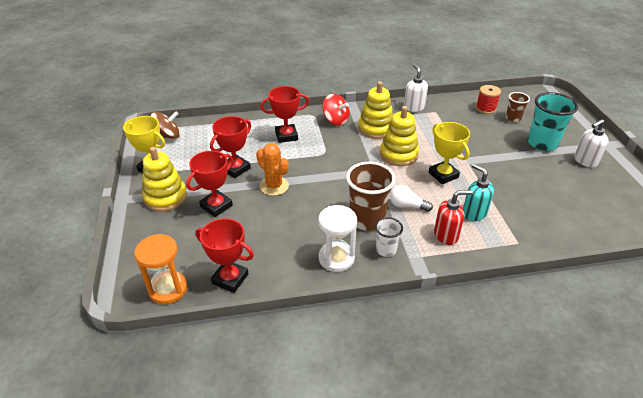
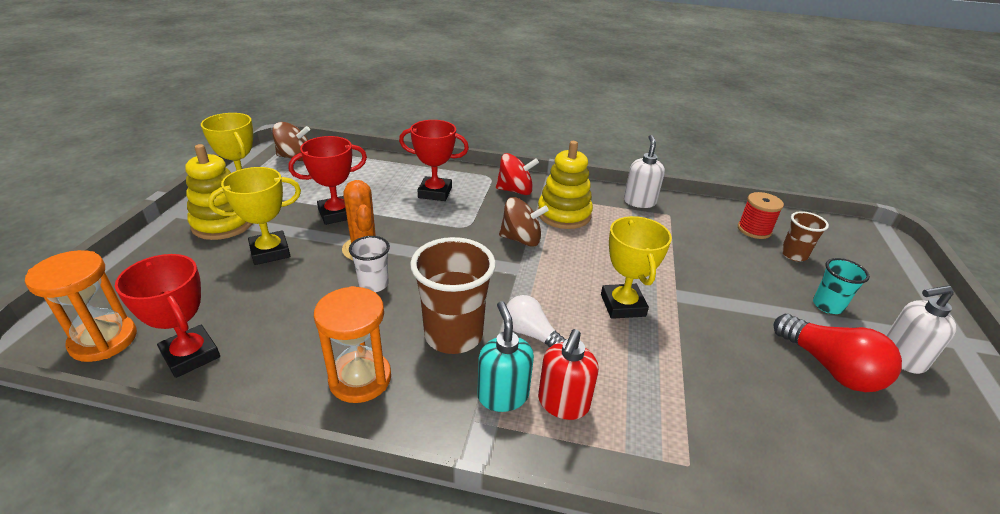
camera: 20 degrees right, 5 degrees down
(216, 206) = (270, 252): red trophy -> yellow trophy
(335, 120) = (515, 190): red spinning top -> red spinning top turned 60 degrees counterclockwise
(336, 258) = (360, 379): white hourglass -> orange hourglass
(362, 152) = (521, 239): none -> brown spinning top
(386, 250) = (445, 393): white cup -> white cup (373, 284)
(398, 154) = (572, 257): yellow stacking toy -> none
(446, 235) = (563, 403): red soap dispenser -> red soap dispenser turned 105 degrees clockwise
(474, 213) = (636, 382): turquoise soap dispenser -> turquoise soap dispenser (503, 395)
(542, 144) = (827, 306): turquoise cup -> turquoise cup, size x0.55
(556, 176) = (830, 367): none -> red light bulb

